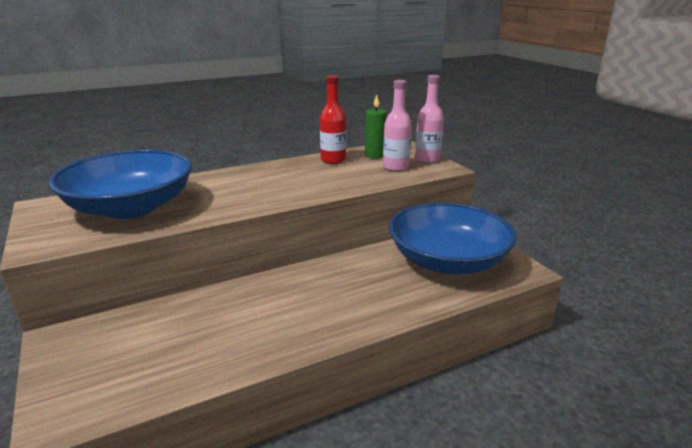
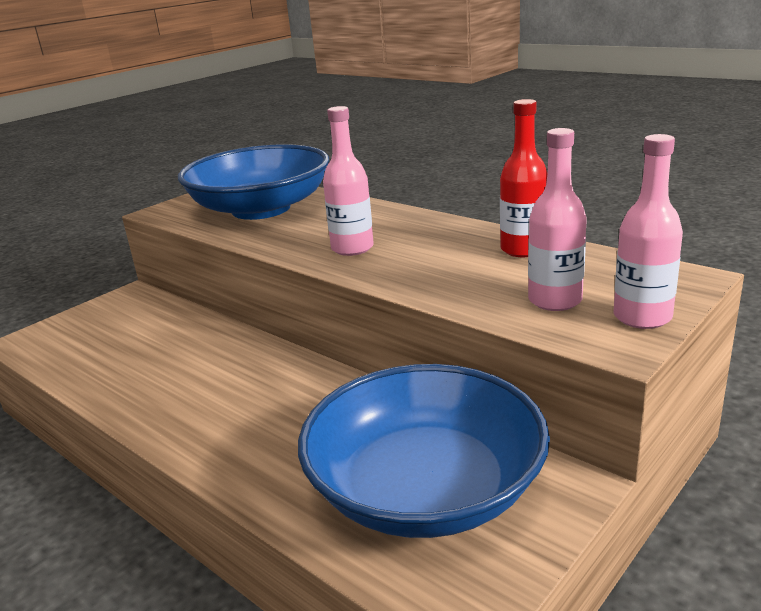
camera: 70 degrees right, 0 degrees up
(265, 192) = (352, 248): none -> pink bottle
(374, 155) = (591, 270): green candle -> none

